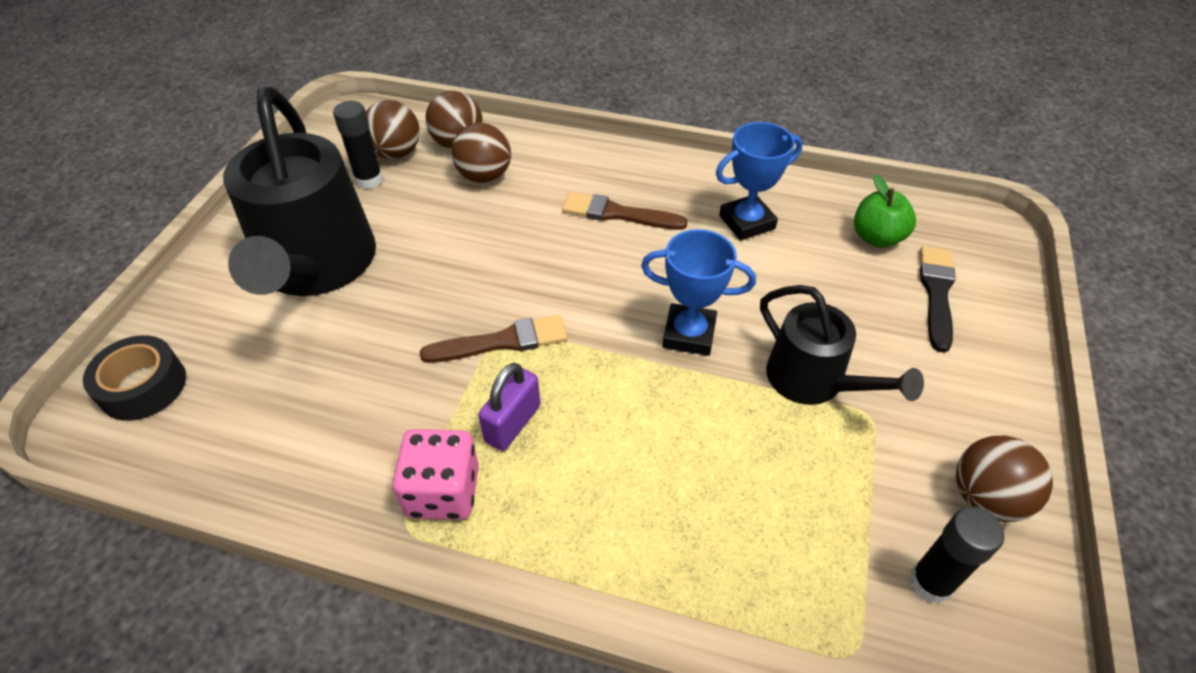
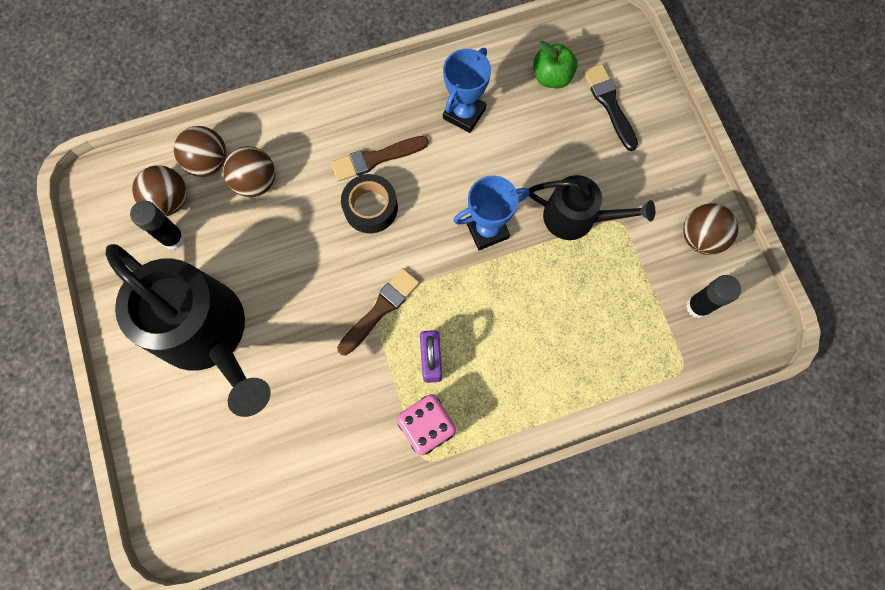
camera: 35 degrees left, 25 degrees up
(143, 386) = (184, 491): black tape -> black tape (370, 208)

